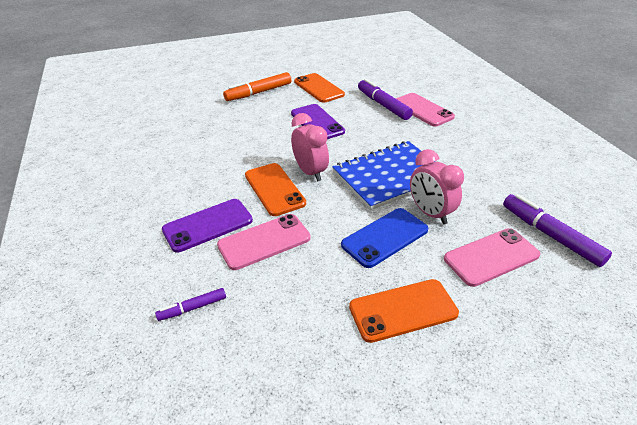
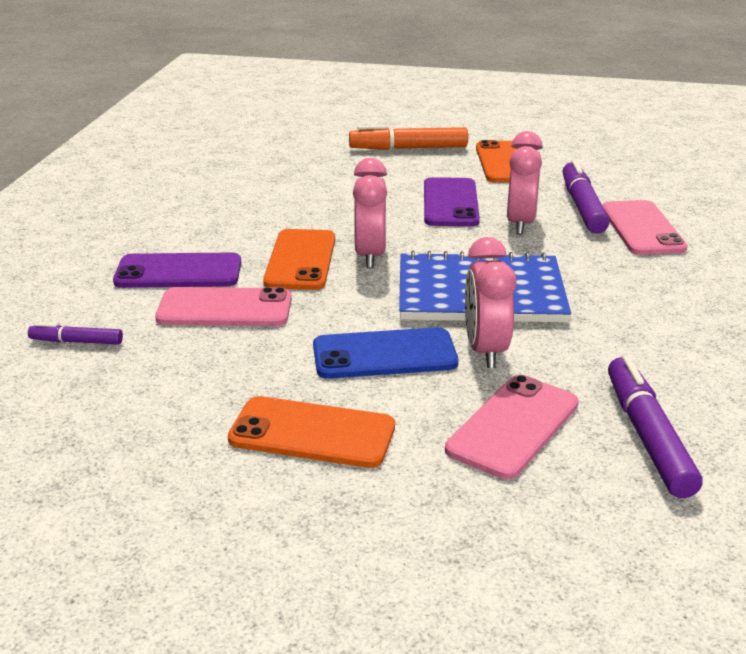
camera: 30 degrees right, 10 degrees down
(365, 125) = (520, 224): none -> pink clock
(491, 257) = (513, 426): pink phone -> pink phone turned 60 degrees counterclockwise

